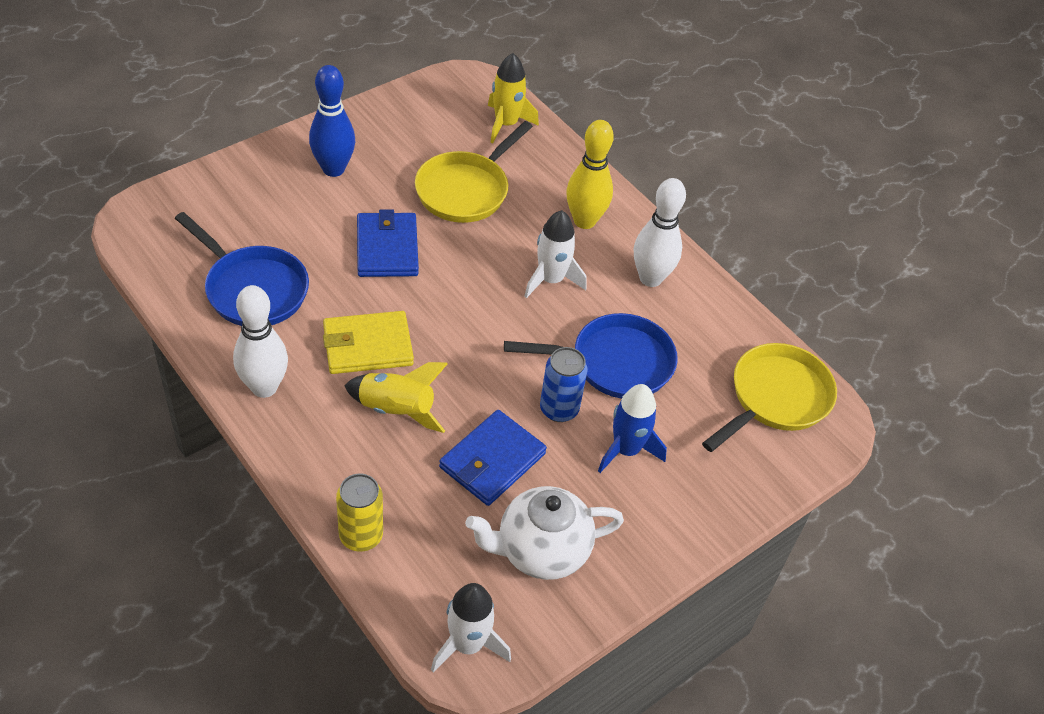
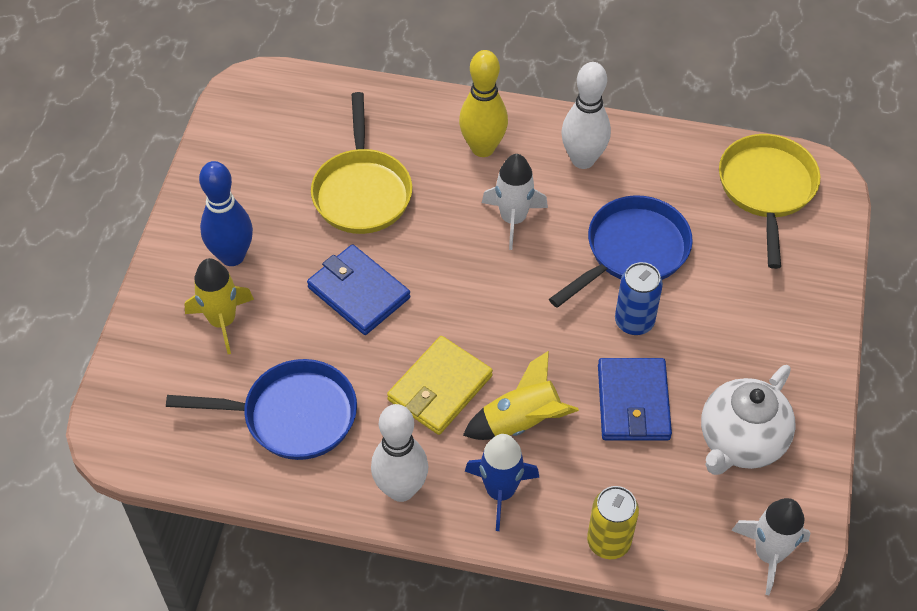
camera: 35 degrees left, 5 degrees up
(506, 124) = (327, 106): yellow rocket -> yellow rocket (222, 321)
(626, 450) = (713, 314): blue rocket -> blue rocket (500, 492)

